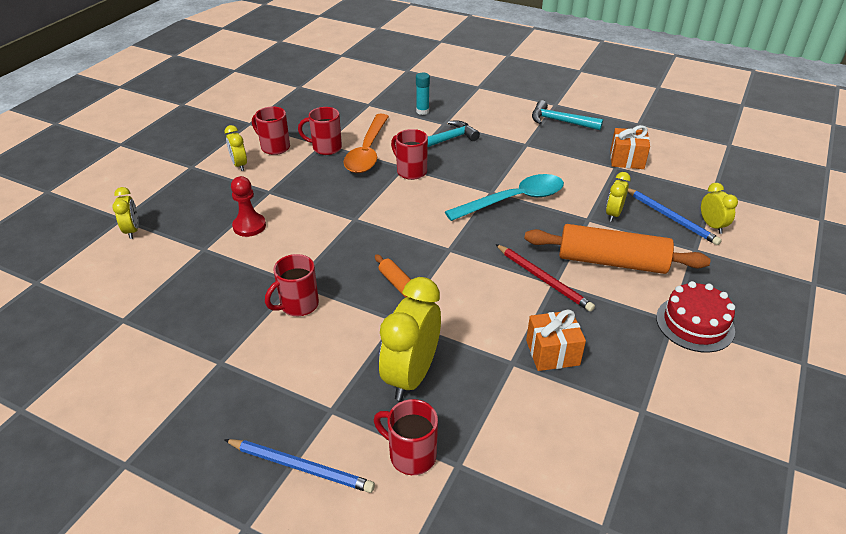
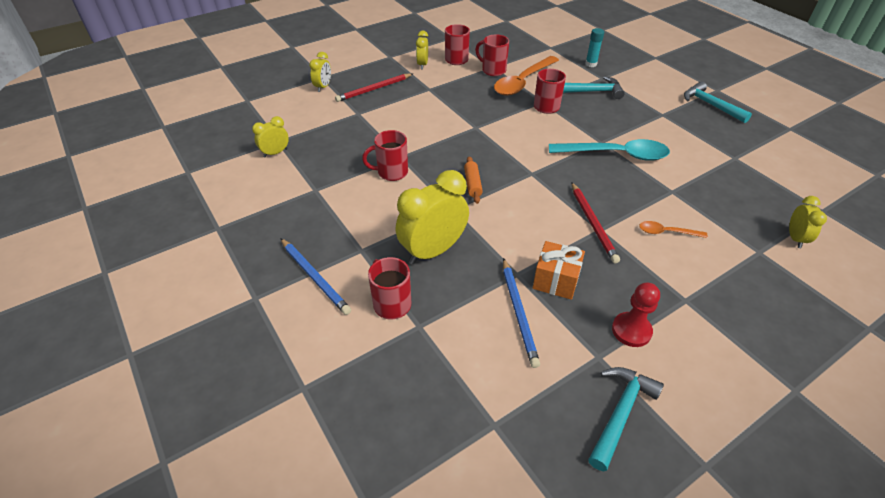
camera: 30 degrees right, 5 degrees up
(202, 213) = (374, 89): none -> red pencil
(249, 226) = (398, 108): red pawn -> red pawn (631, 330)
(611, 261) = (666, 232): orange rolling pin -> orange spoon
(613, 214) = (700, 195): yellow clock -> yellow clock (275, 153)
(627, 159) = (751, 155): orange gift -> none
(671, 218) = (756, 217): blue pencil -> blue pencil (519, 313)
(695, 324) = (706, 311): red cake -> none
(697, 455) = (620, 413): none -> turquoise hammer

